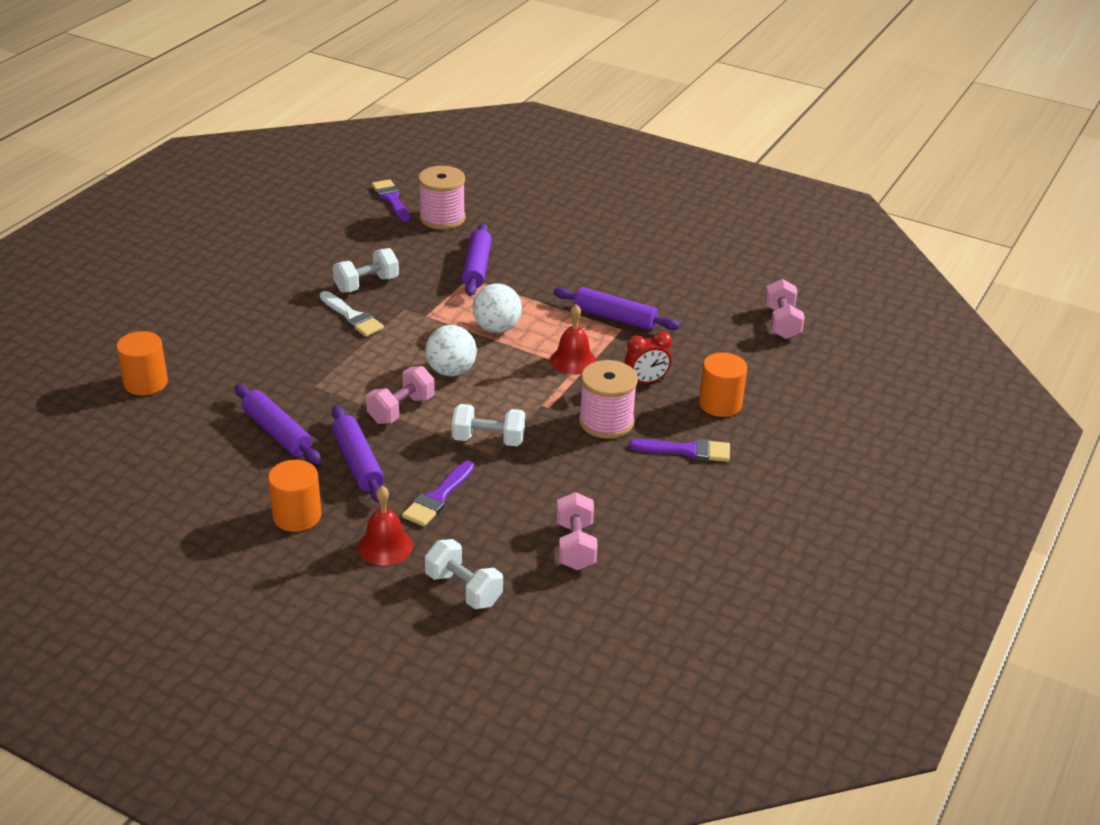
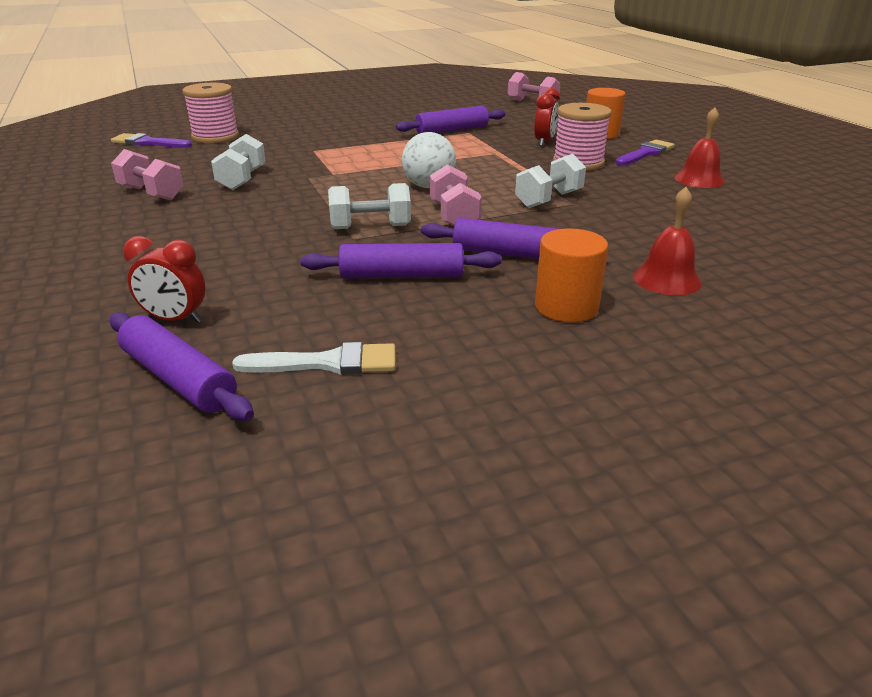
camera: 50 degrees left, 5 degrees down
(146, 383) = (175, 320): orange cylinder -> red clock
(352, 317) = (277, 196): white brush -> white brush (327, 363)
(438, 497) = (611, 238): purple brush -> none
(464, 589) = (769, 265): white dumbbell -> white dumbbell (370, 227)
(476, 267) = (305, 145): purple rolling pin -> purple rolling pin (178, 379)
(497, 328) = (398, 159): white ball -> none
(573, 360) = (483, 152): red bell -> red bell (699, 179)
(575, 546) = (737, 211): pink dumbbell -> pink dumbbell (151, 193)

